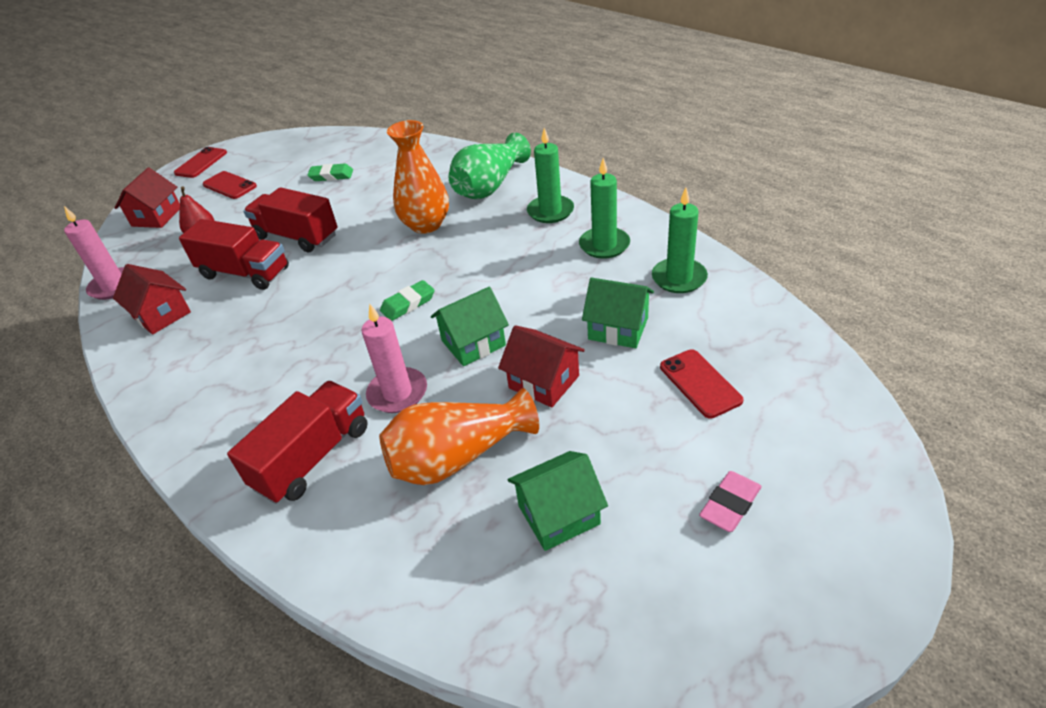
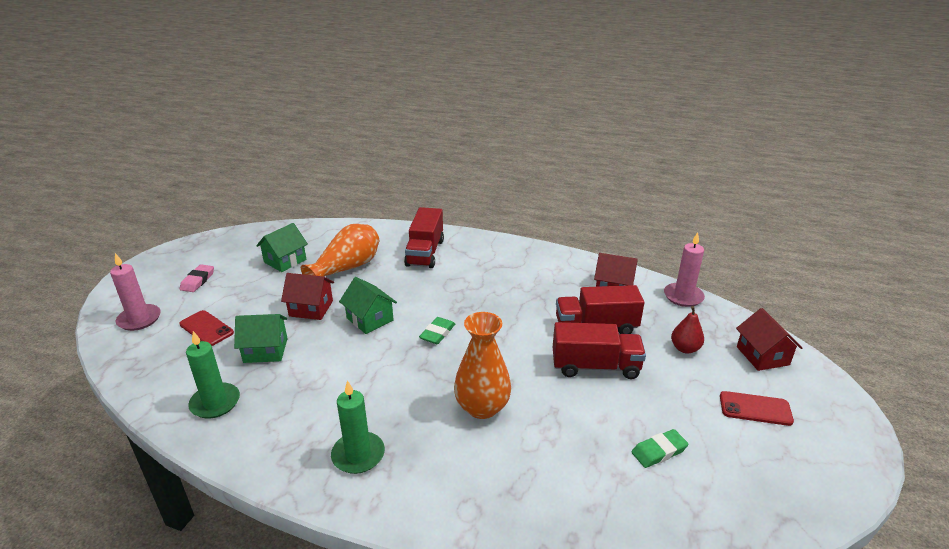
camera: 150 degrees right, 10 degrees down
(201, 163) = (849, 434): red phone -> none
(397, 393) = (401, 285): pink candle -> pink candle (139, 319)
(473, 343) = (370, 319): green house -> green house turned 75 degrees counterclockwise
(490, 186) = (449, 479): green vase -> none
(604, 245) = (289, 423): green candle -> none

